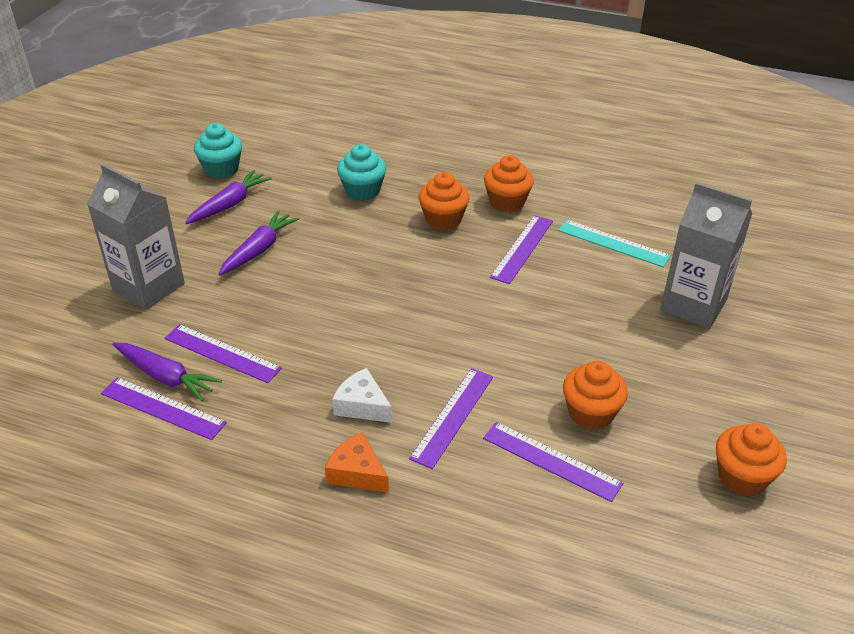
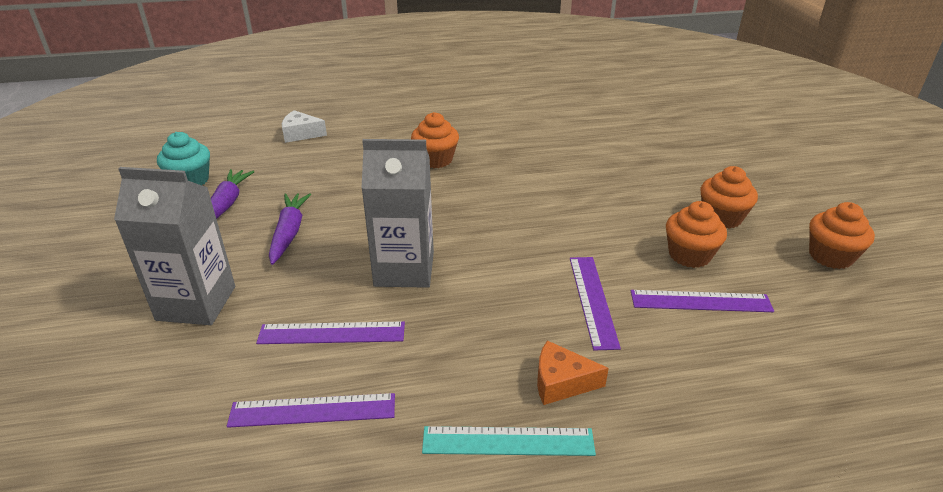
camera: 30 degrees left, 5 degrees down
(166, 377) = (289, 379): purple carrot -> none
(362, 191) = (345, 159): turquoise cupcake -> none
(362, 405) = (509, 324): white cheese -> white cheese (301, 134)
(507, 202) = (474, 134): orange cupcake -> orange cupcake (722, 217)
(522, 248) = (518, 161): purple ruler -> none
(613, 243) = (580, 137): turquoise ruler -> turquoise ruler (508, 441)
(693, 305) = (675, 159): grey carton -> grey carton (404, 269)

